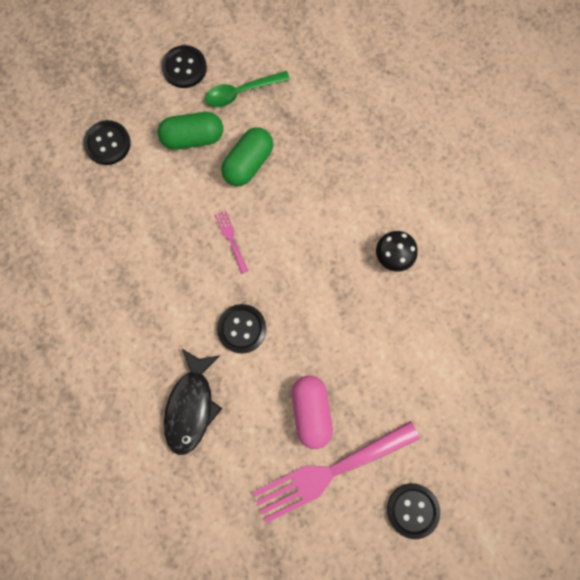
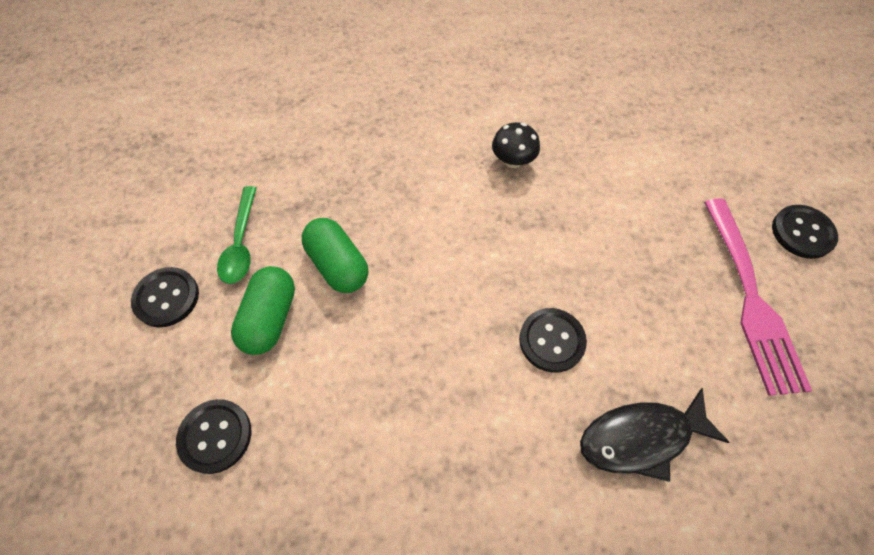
camera: 70 degrees left, 15 degrees down
(191, 406) = (641, 438): black fish -> black fish turned 135 degrees clockwise
(231, 239) = (428, 316): pink fork -> none
(311, 411) = (675, 296): pink capsule -> none

